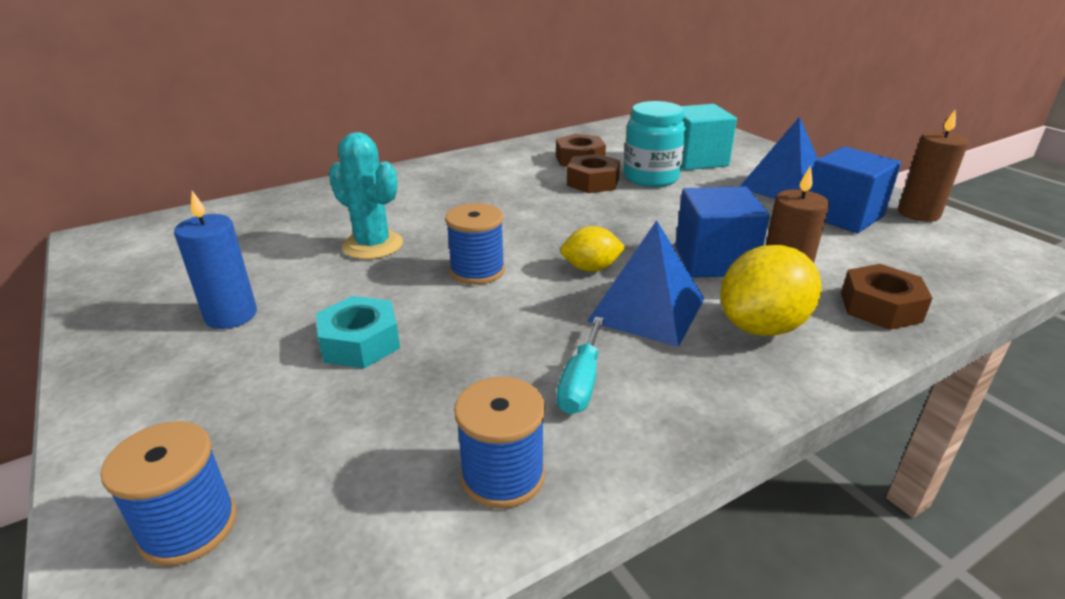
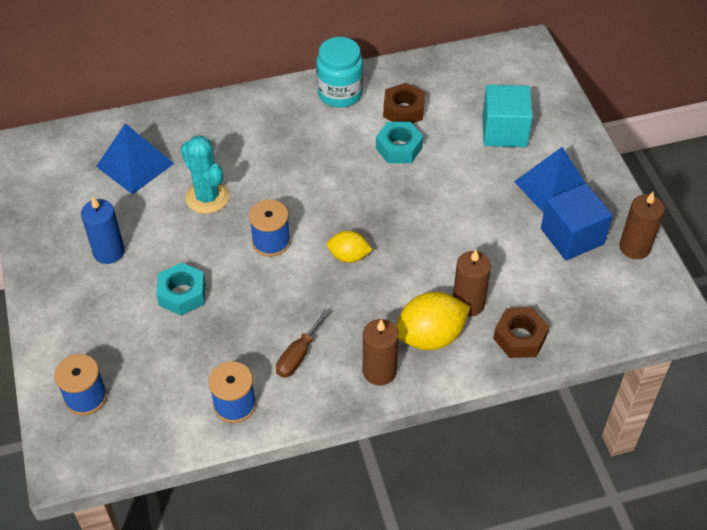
camera: 15 degrees right, 20 degrees up
(581, 383) = (298, 355): turquoise screwdriver -> brown screwdriver
(593, 182) = (399, 148): brown nut -> turquoise nut
(646, 309) = (366, 305): blue pyramid -> blue pyramid (135, 164)
(651, 178) = (450, 151): turquoise jar -> turquoise jar (340, 93)
(714, 260) = (439, 267): blue cube -> none
(721, 379) = (379, 371): none -> brown candle

